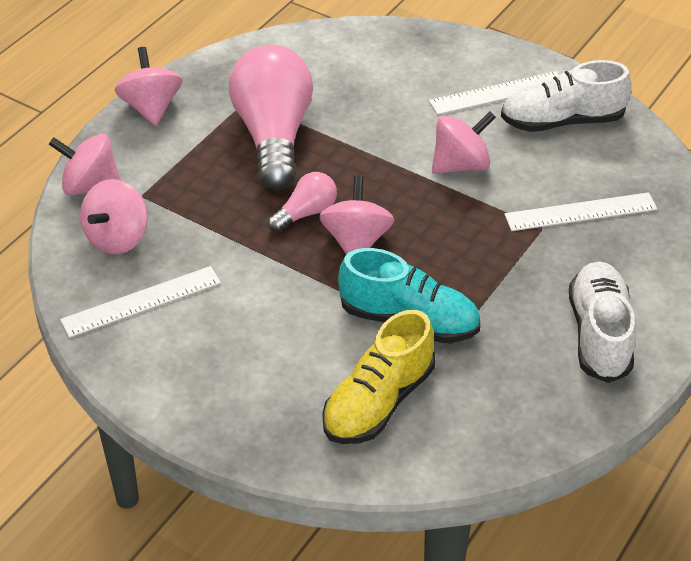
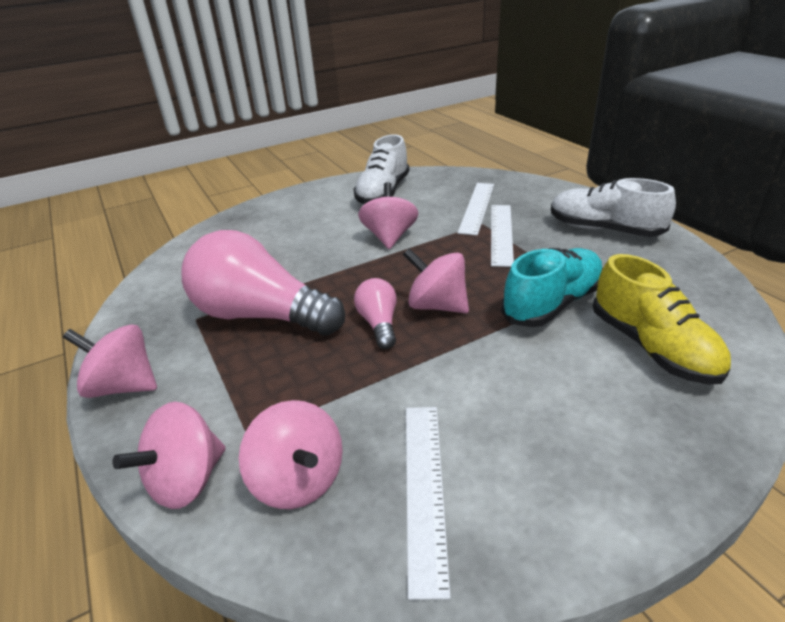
camera: 60 degrees left, 10 degrees down
(497, 93) = (330, 206): white ruler -> white ruler (501, 233)

